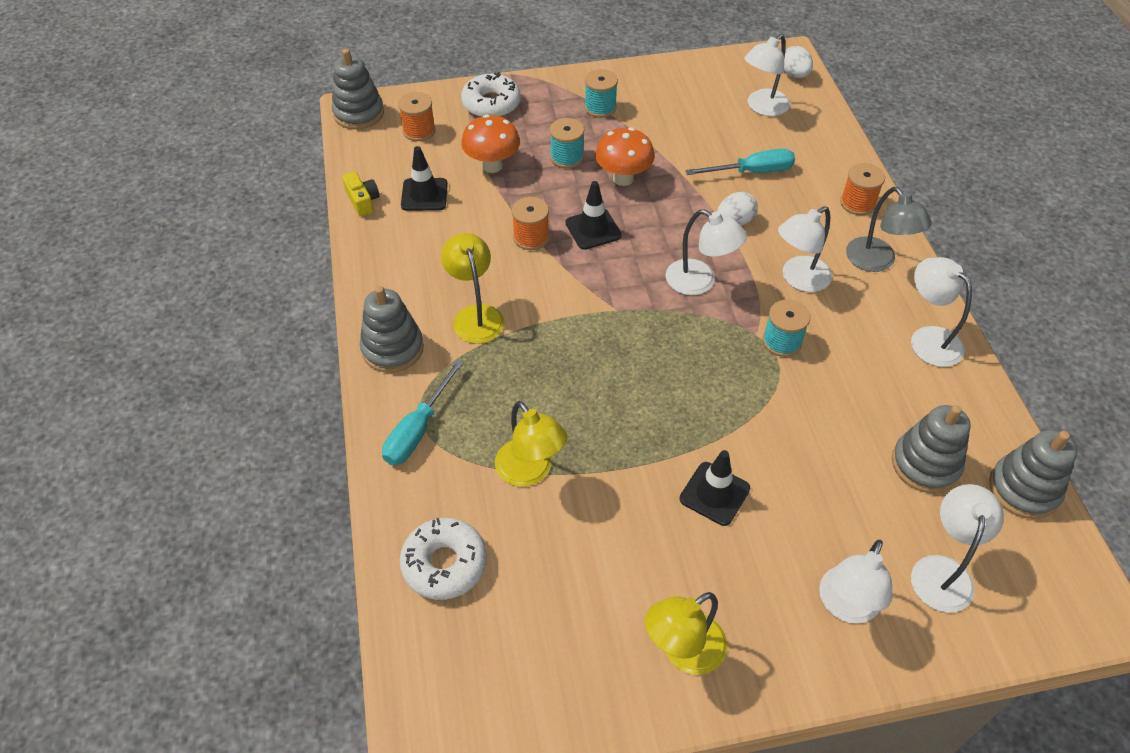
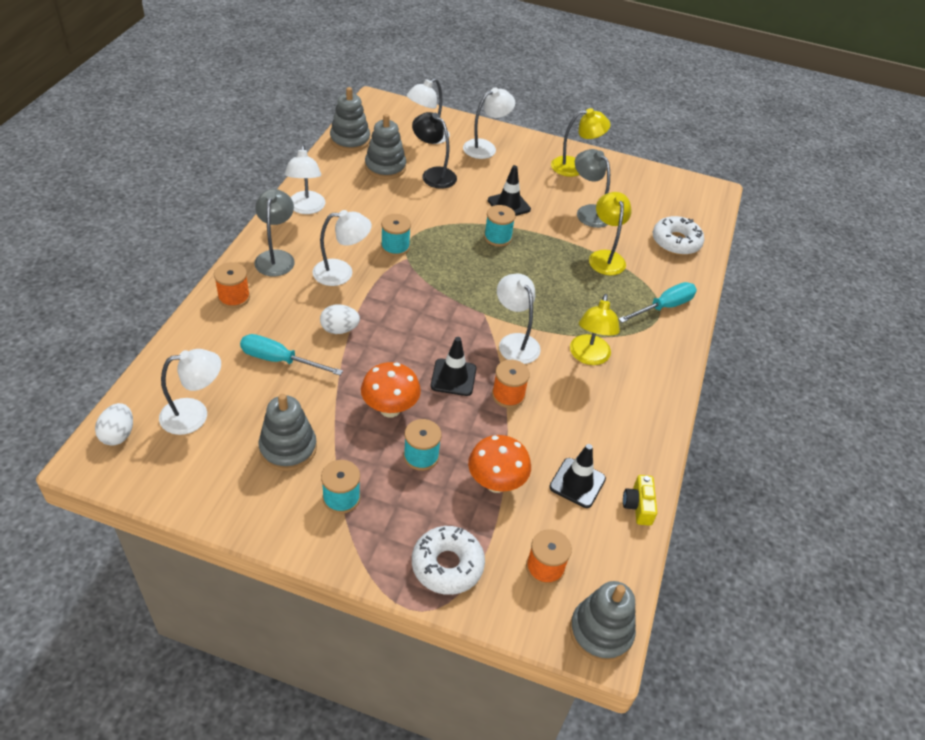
camera: 155 degrees left, 5 degrees down
(392, 348) = (661, 363): grey stacking toy -> grey stacking toy (288, 448)
(600, 550) = (588, 212): none -> grey lamp
(684, 425) = (497, 237): none -> turquoise spool
(699, 282) = (410, 303): white lamp -> white lamp (515, 342)
(856, 491) = (433, 174): none -> black lamp

